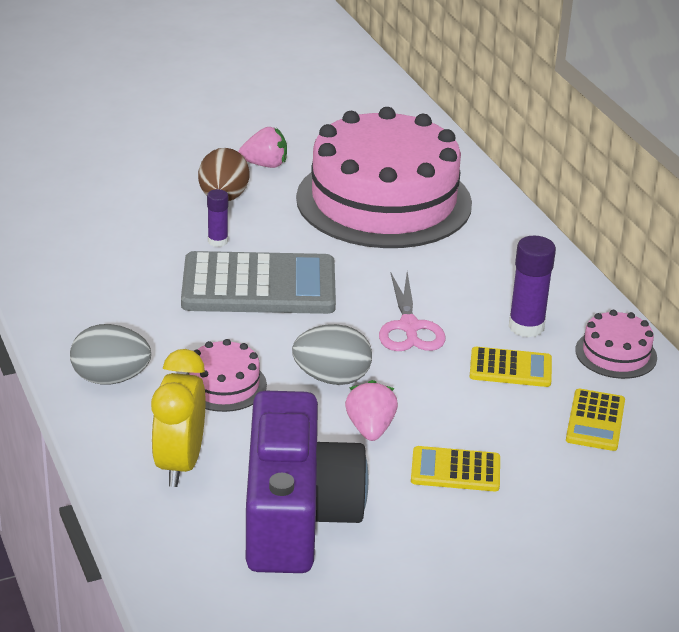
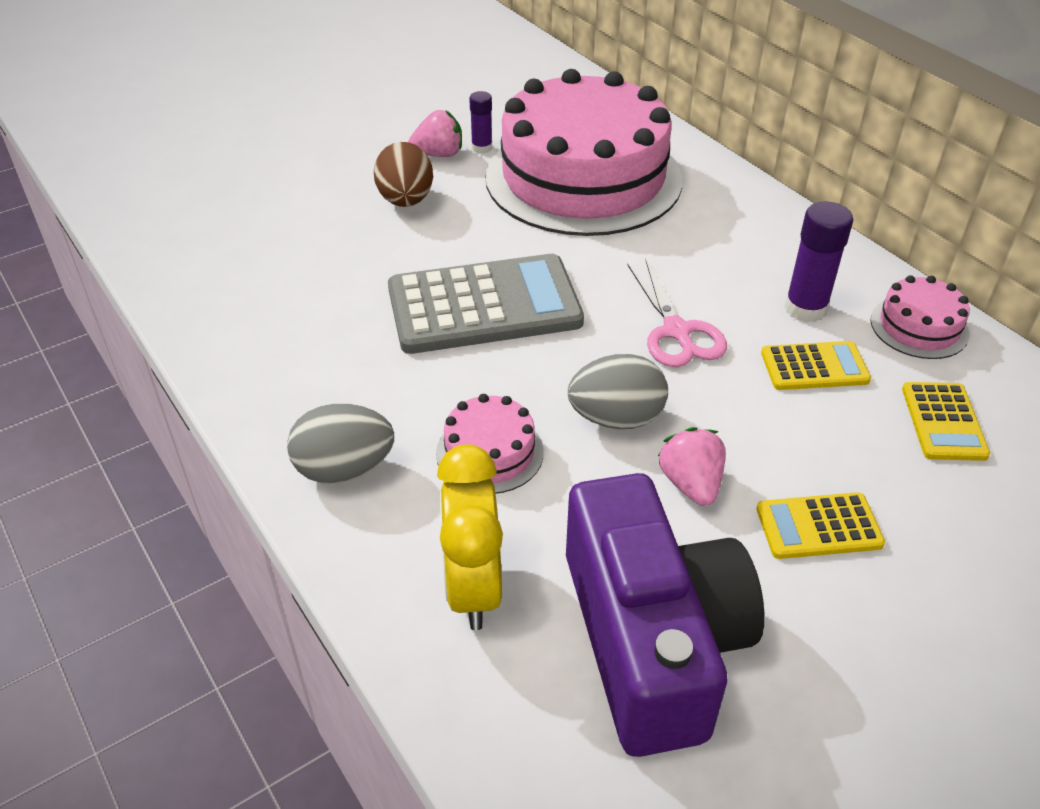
camera: 10 degrees left, 10 degrees up
(218, 241) = (417, 255): purple glue stick -> purple glue stick (482, 148)

